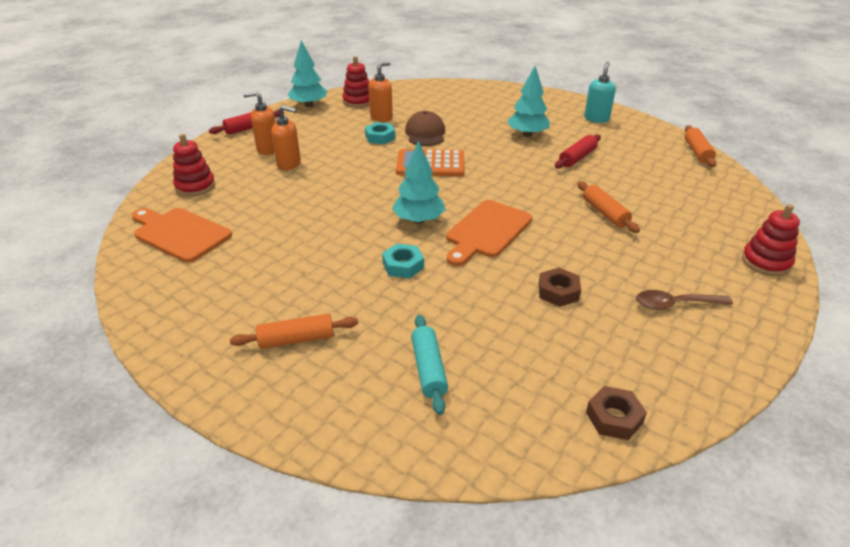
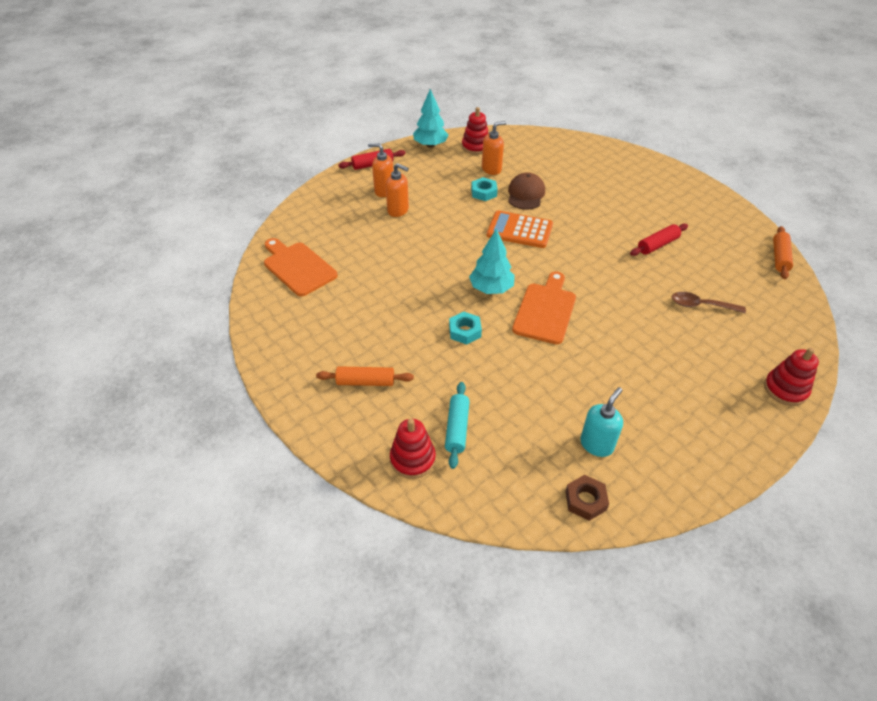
camera: 15 degrees right, 10 degrees up
(195, 186) = (318, 221): red stacking toy -> red stacking toy (412, 459)
(486, 231) = (545, 310): orange cutting board -> orange cutting board turned 150 degrees clockwise
(527, 134) = (620, 210): turquoise tree -> none
(558, 292) = (585, 381): brown nut -> none
(596, 119) = (695, 201): turquoise soap dispenser -> turquoise soap dispenser (596, 444)
(605, 213) = (658, 311): orange rolling pin -> none
(675, 304) = (681, 414): brown spoon -> brown spoon (701, 305)

